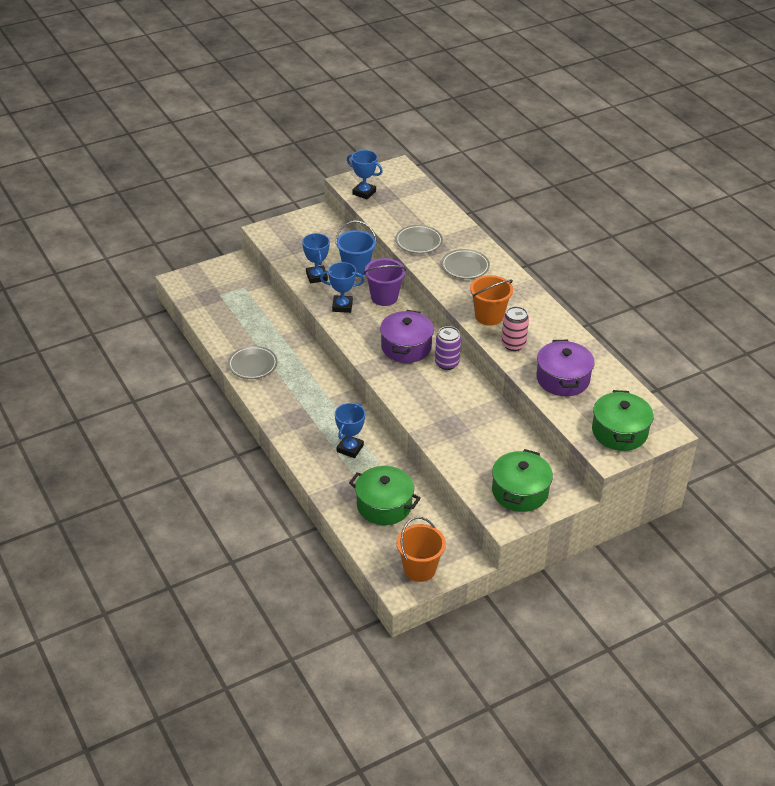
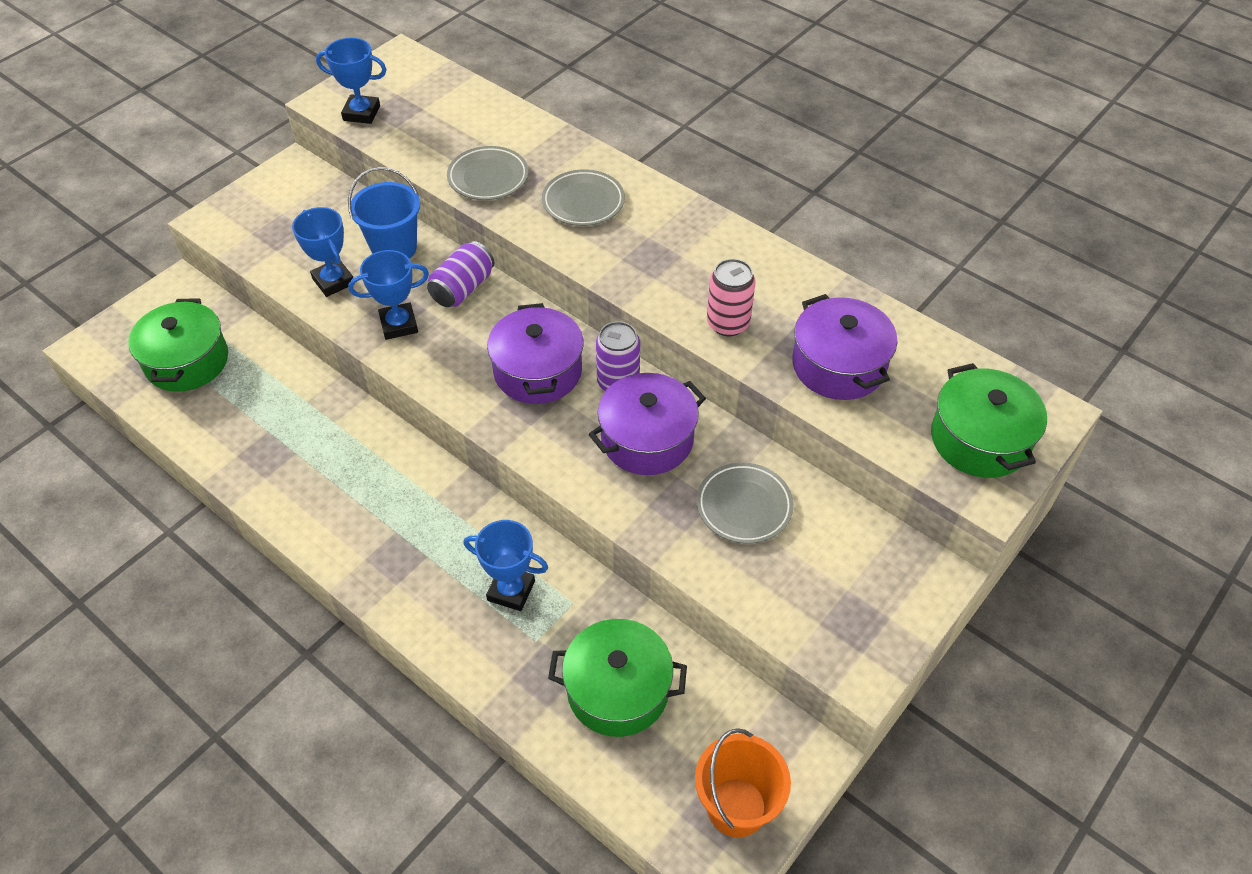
camera: 20 degrees left, 10 degrees up
(252, 365) = (277, 475): grey plate -> grey plate (744, 506)
(350, 448) = (511, 590): blue trophy -> blue trophy turned 75 degrees counterclockwise
(384, 297) = (462, 288): purple bucket -> purple can
(449, 393) = (647, 439): none -> purple pot
(489, 316) = (663, 282): orange bucket -> none
(520, 492) = (854, 599): green pot -> green pot (187, 361)

